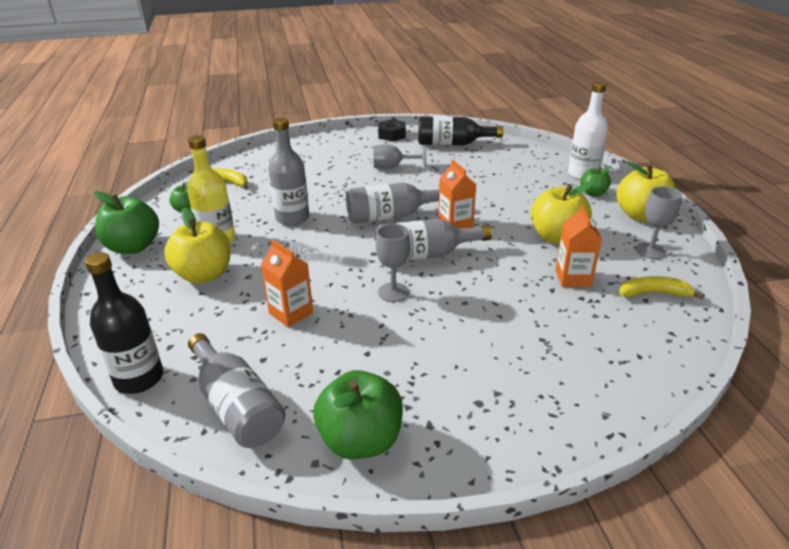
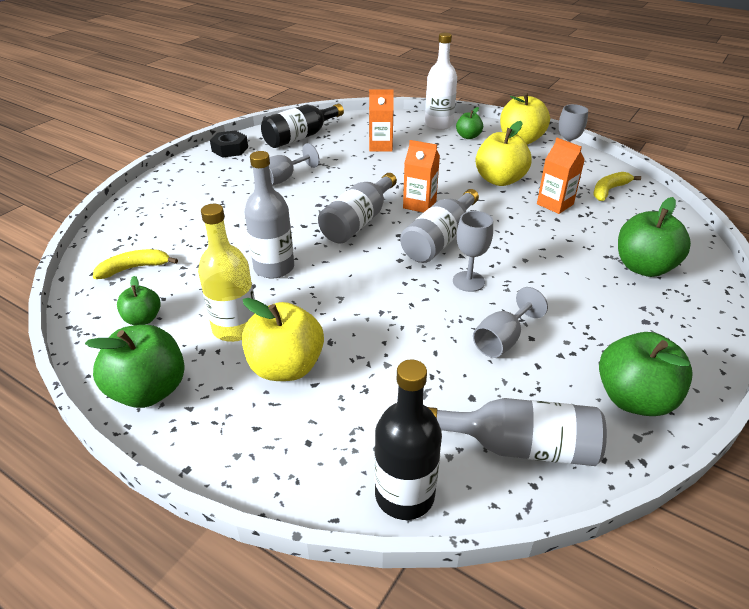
camera: 45 degrees left, 5 degrees up
(291, 313) = (425, 347): orange carton -> orange carton (380, 146)
(344, 341) = (502, 340): none -> grey goblet
(560, 367) = (643, 267): none -> green apple

